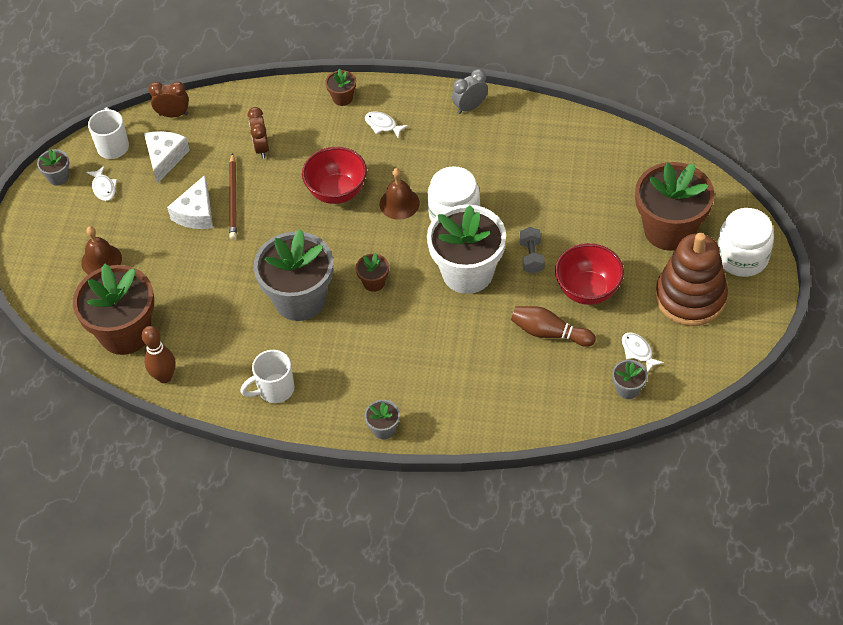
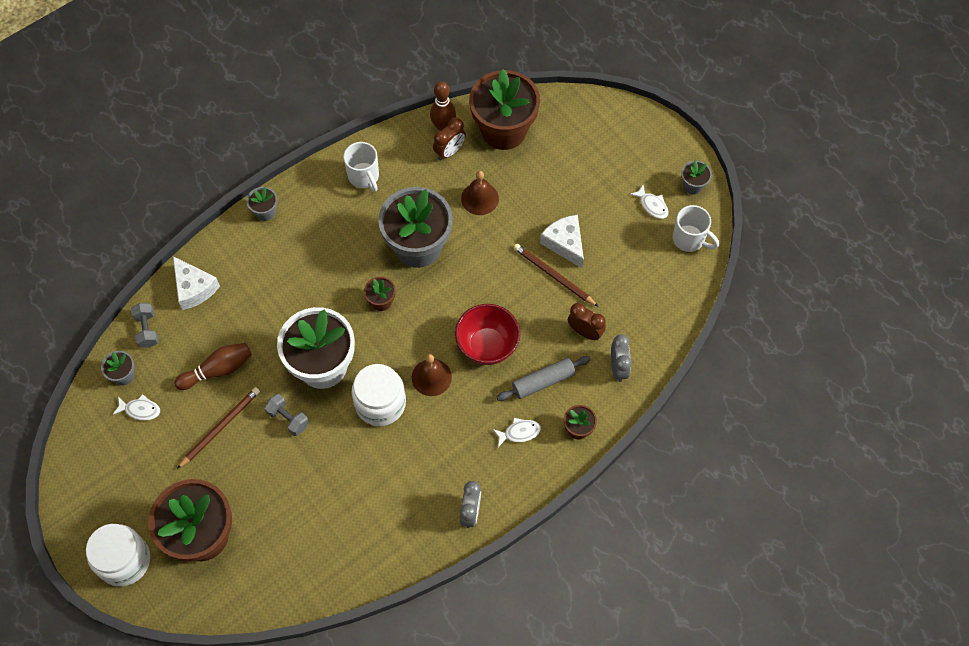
camera: 130 degrees right, 10 degrees up
(101, 260) = (582, 159): brown bell -> brown bell (480, 198)
(104, 188) = (652, 205): white fish -> white fish turned 150 degrees counterclockwise
(165, 158) = (641, 263): white cheese -> white cheese (194, 288)
(173, 114) = (683, 301): brown clock -> brown clock (449, 151)
(270, 110) = (618, 368): none -> grey clock
(274, 389) = (364, 177): white mug -> white mug turned 135 degrees clockwise
(328, 141) = (543, 381): none -> grey rolling pin
(576, 410) = (147, 330): none -> grey dumbbell
(588, 290) = (220, 427): red bowl -> brown pencil
(690, 297) = (137, 488): brown stacking toy -> none

